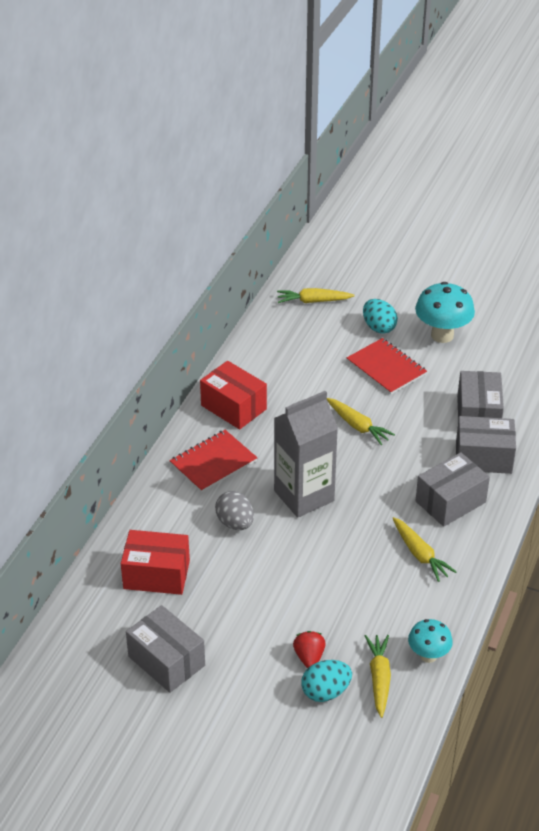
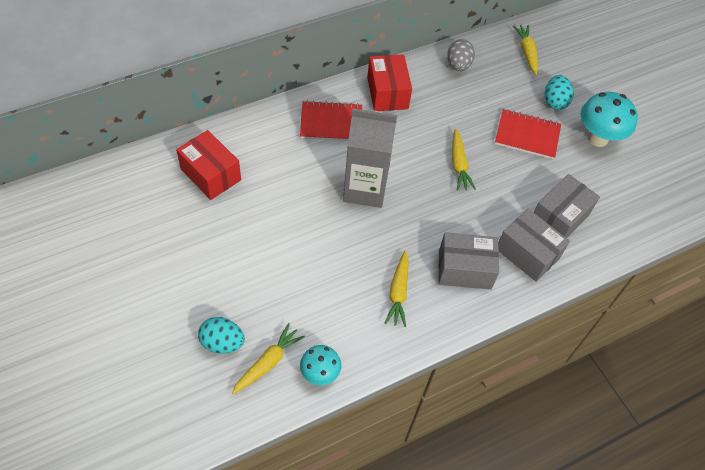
camera: 35 degrees right, 15 degrees up
(166, 661) = (151, 238): grey box -> none
(235, 523) = (298, 175): grey egg -> grey egg (458, 65)
(309, 657) = (240, 308): red strawberry -> none
(313, 301) = (526, 52): yellow carrot -> yellow carrot turned 45 degrees clockwise
(386, 368) = (527, 135): red notebook -> red notebook turned 75 degrees counterclockwise

